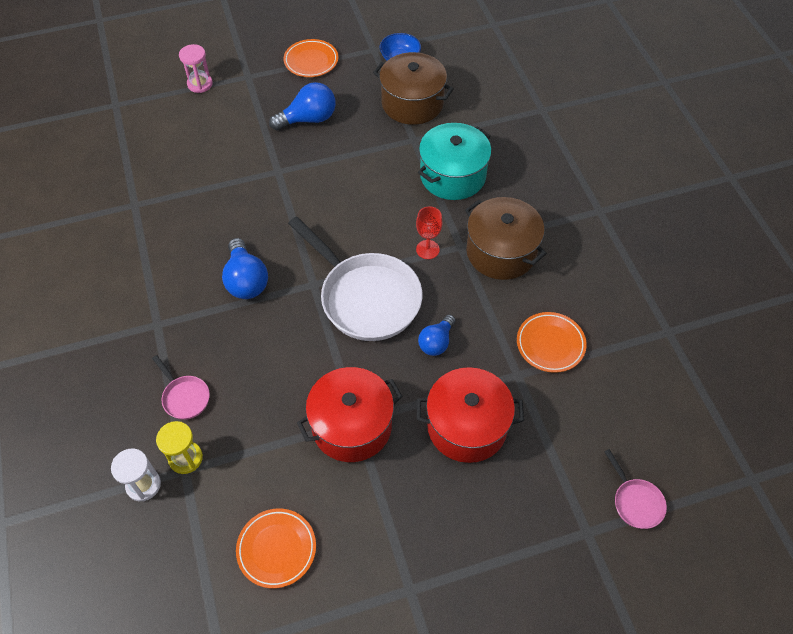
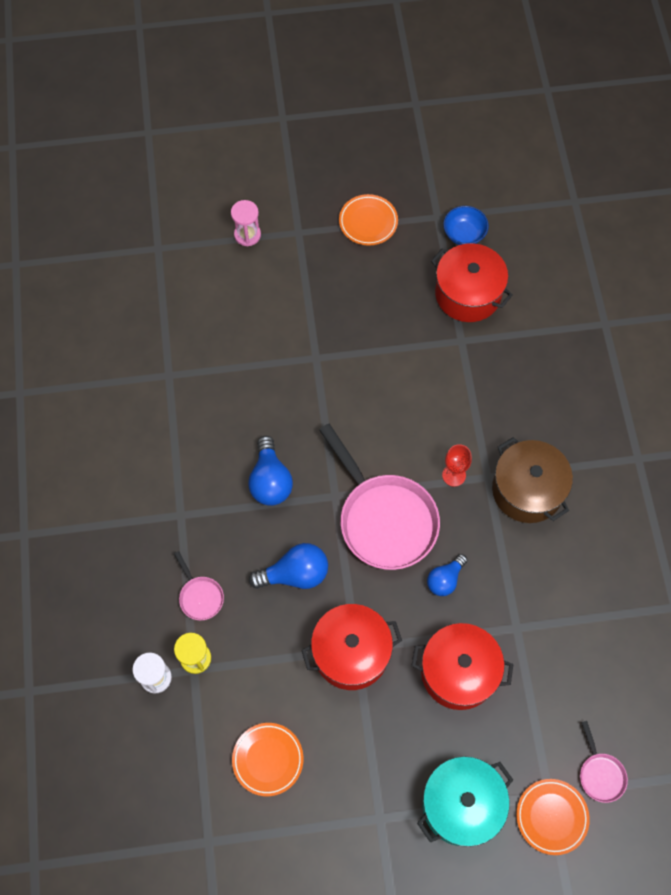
camera: 10 degrees right, 10 degrees up
(308, 119) = (355, 298): blue light bulb -> blue light bulb (295, 574)
(366, 297) = (384, 519): white pan -> pink pan
(412, 103) = (468, 294): brown pot -> red pot
(452, 175) = (494, 391): turquoise pot -> turquoise pot (461, 804)
(550, 344) = (555, 600): orange plate -> orange plate (551, 817)

